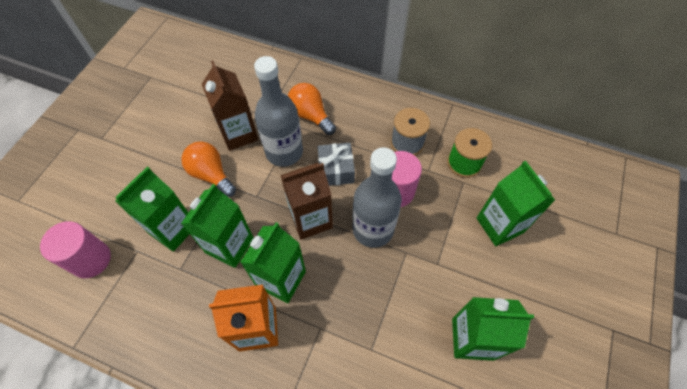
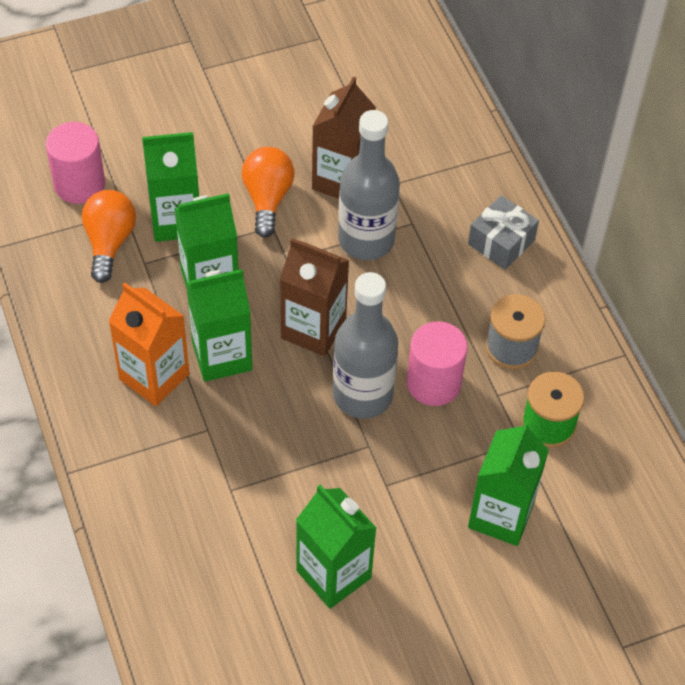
camera: 45 degrees right, 5 degrees down
(310, 115) = (441, 225): orange light bulb -> orange light bulb (109, 242)
(336, 170) = (397, 306): grey gift -> grey gift (501, 242)

